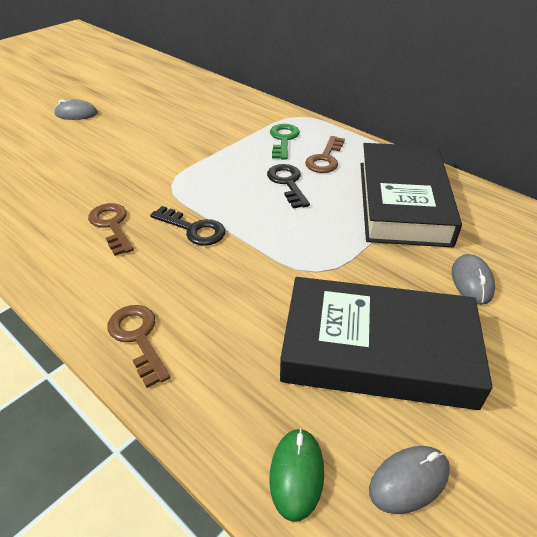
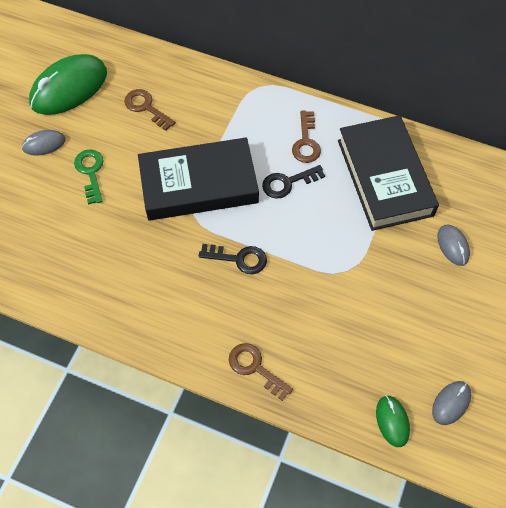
camera: 20 degrees left, 20 degrees up
(112, 225) = (173, 275): brown key -> brown key (146, 107)
(128, 89) = (69, 88): none -> green mouse
(283, 139) = (260, 126): green key -> green key (90, 172)
(287, 183) = (288, 183): black key -> black key turned 75 degrees counterclockwise
(377, 350) = (409, 324): black book -> black book (199, 184)

